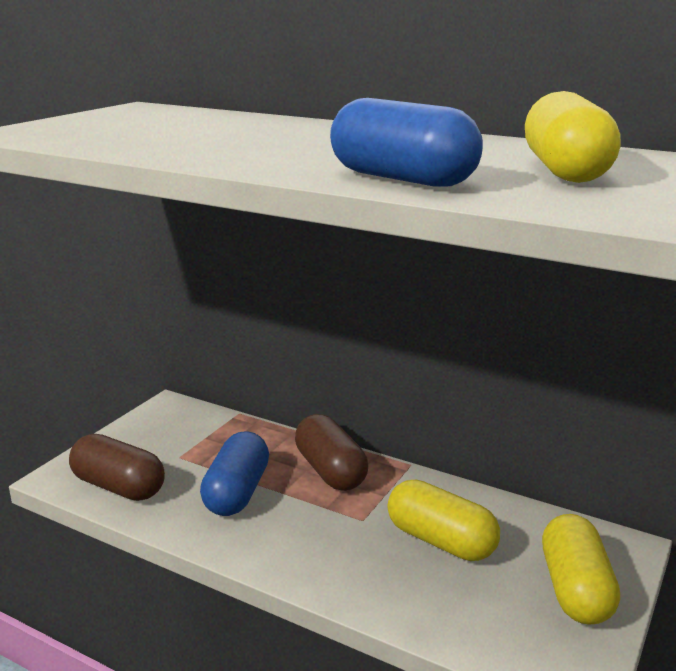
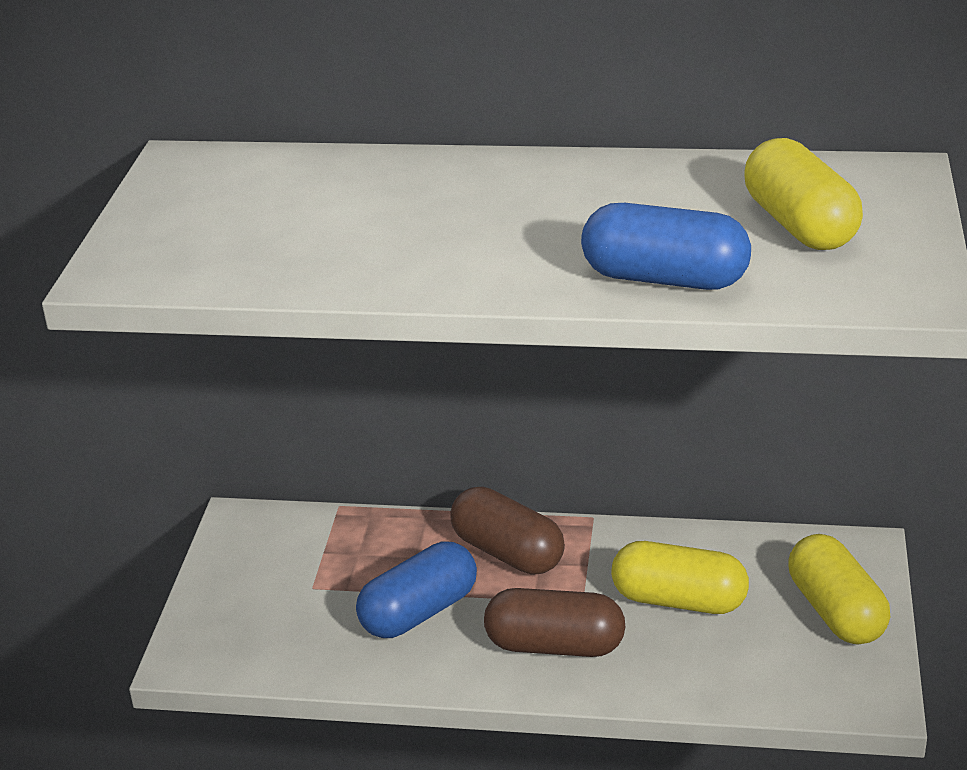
camera: 20 degrees left, 10 degrees up
(118, 487) = (271, 648): brown capsule -> brown capsule (555, 646)
(237, 492) = (419, 612): blue capsule -> blue capsule turned 60 degrees clockwise

